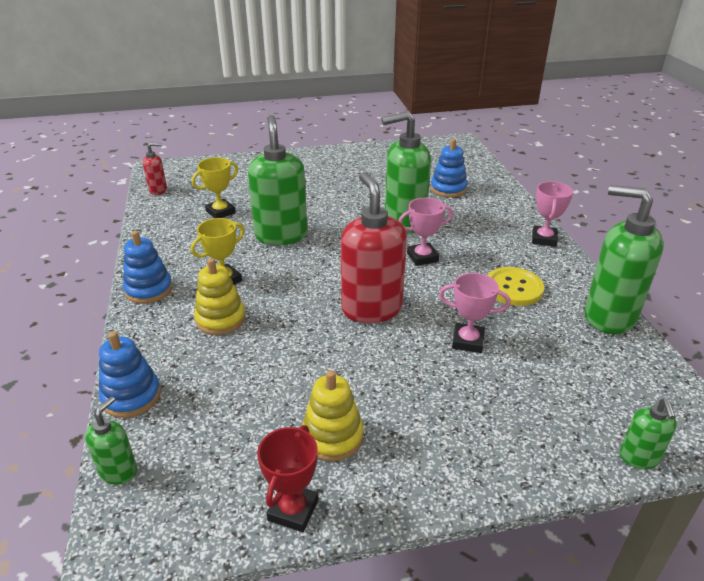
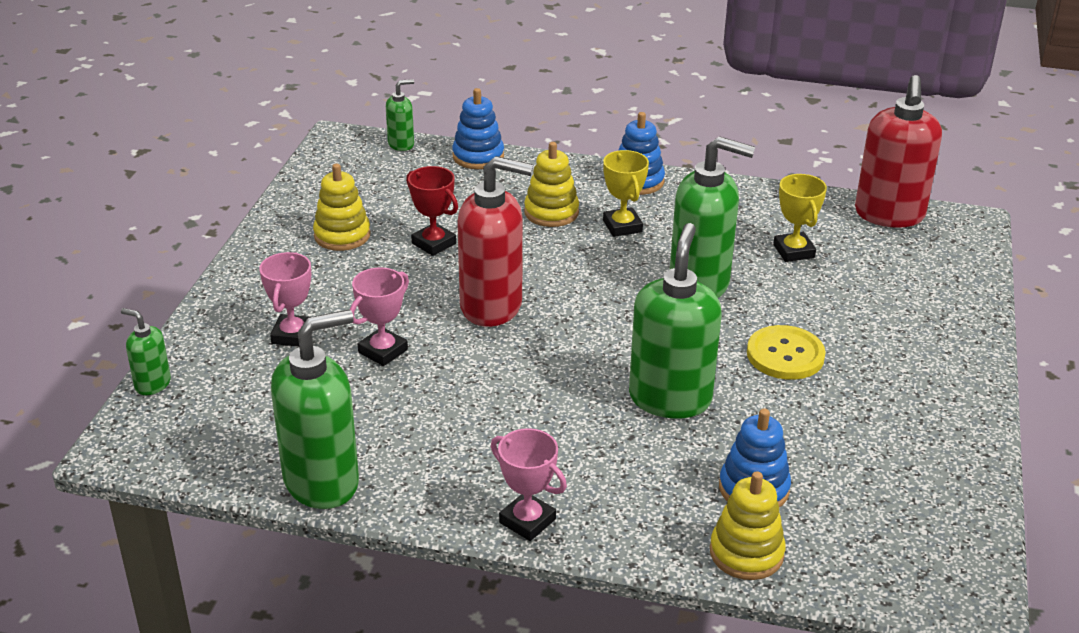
camera: 115 degrees right, 0 degrees up
(119, 471) = (401, 144): green soap dispenser -> green soap dispenser turned 75 degrees counterclockwise
(158, 190) = (889, 215): red soap dispenser -> red soap dispenser, size x2.07
(293, 510) = (294, 203): red trophy -> red trophy (433, 243)
(422, 257) = (566, 380): pink trophy -> pink trophy (293, 335)
(491, 184) = (746, 553): none -> yellow stacking toy
(513, 288) = (441, 429): yellow button -> yellow button (785, 355)

